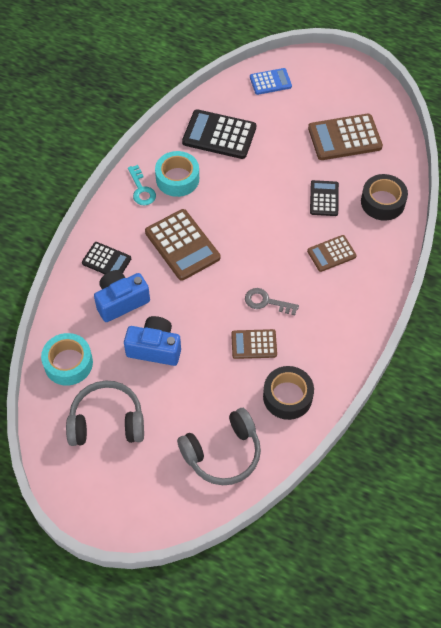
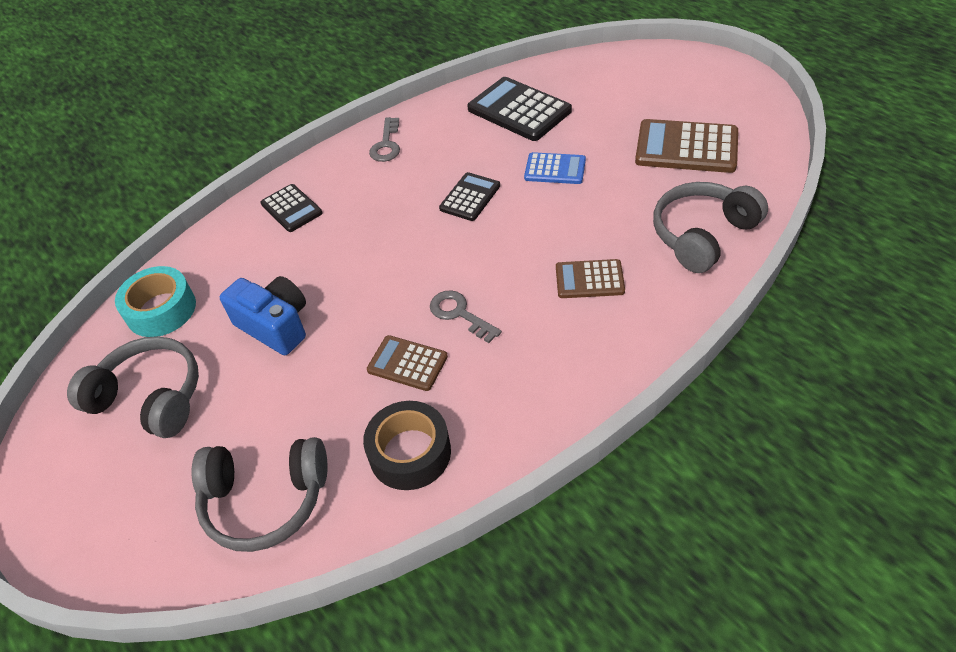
camera: 30 degrees right, 10 degrees down
(121, 301) = (275, 258): blue camera -> none
(141, 189) = (386, 144): turquoise key -> grey key
(177, 179) = (437, 143): turquoise tape -> none
(182, 245) = (394, 216): brown calculator -> none
(270, 82) = (619, 70): blue calculator -> blue calculator (555, 169)
(324, 198) = (617, 210): black calculator -> black calculator (470, 197)
(382, 202) = (702, 235): black tape -> grey headphones

